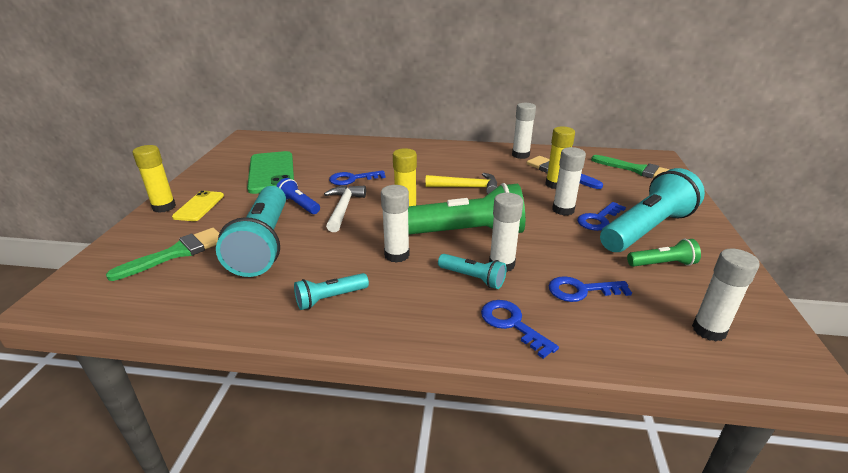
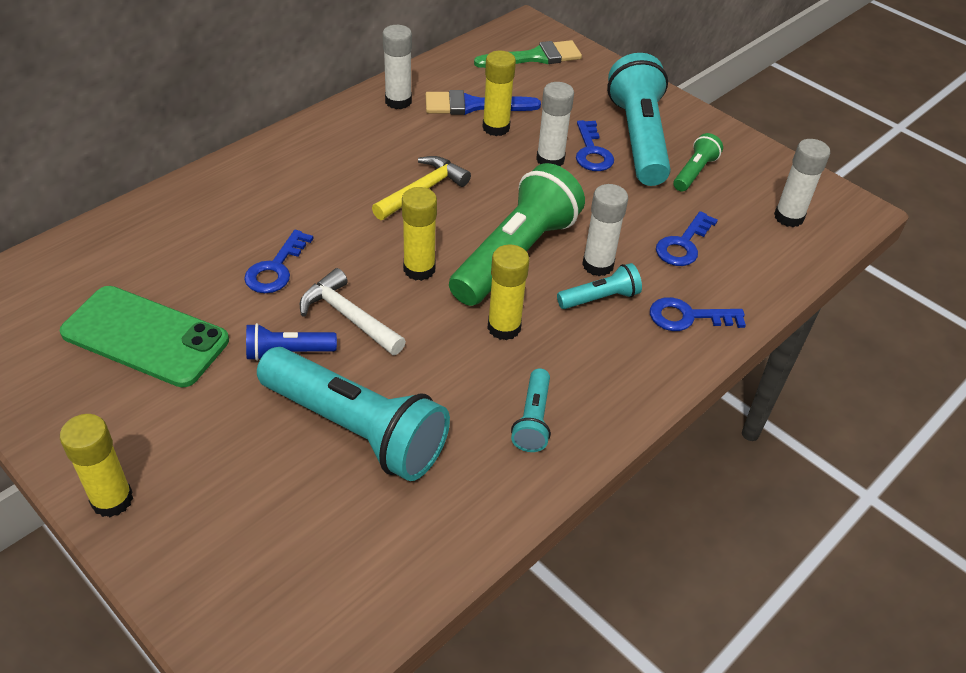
camera: 55 degrees left, 15 degrees up
(176, 253) = (283, 525): green brush -> none
(199, 206) = (161, 458): yellow phone -> none
(397, 255) = (504, 327): white glue stick -> yellow glue stick

